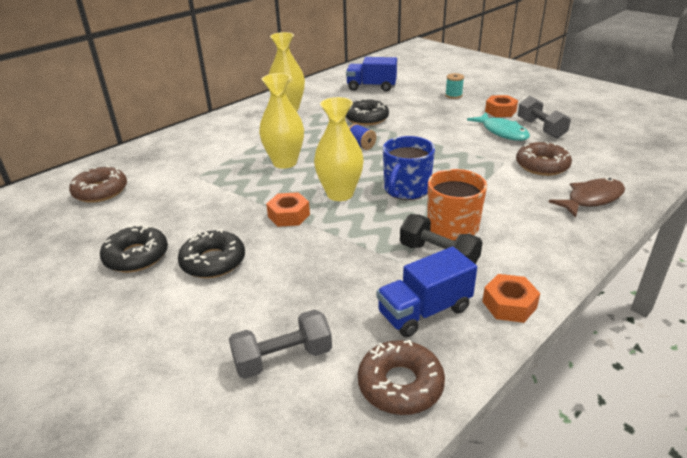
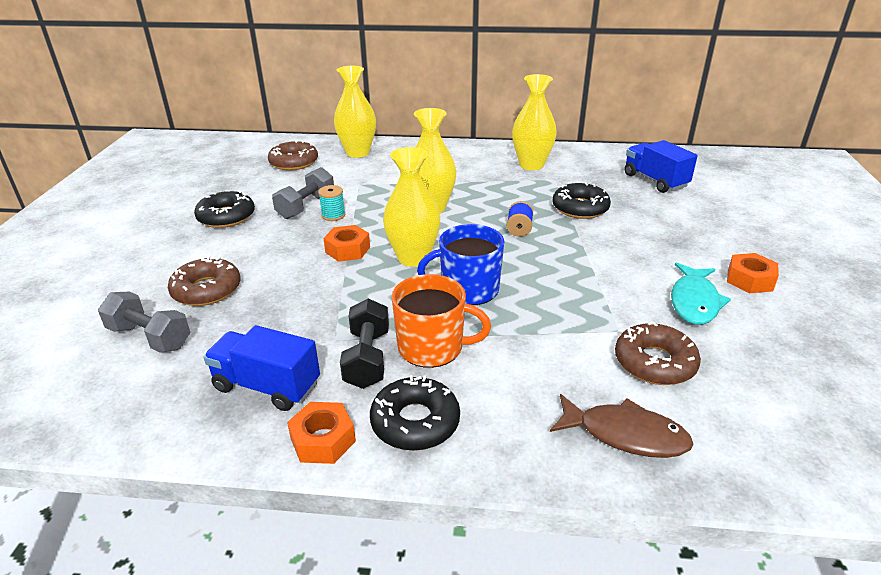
camera: 50 degrees right, 0 degrees up
(143, 158) = (357, 153): none -> yellow vase
(213, 261) = (247, 249): black donut -> black donut (415, 422)
(400, 384) = (152, 414): brown donut -> brown donut (206, 290)
(453, 95) = (730, 233): turquoise spool -> turquoise spool (333, 215)
(540, 128) = (756, 327): grey dumbbell -> grey dumbbell (306, 206)

